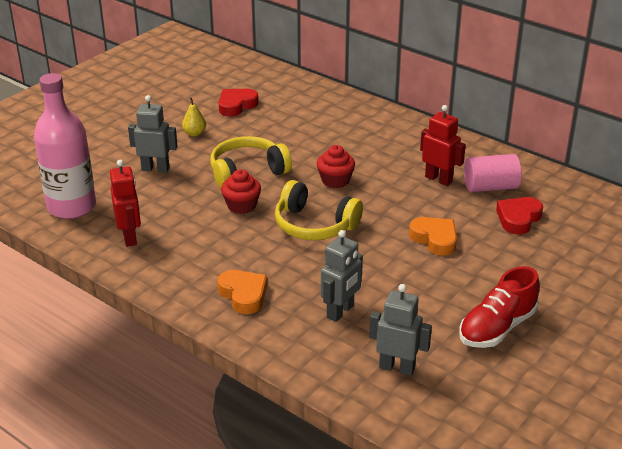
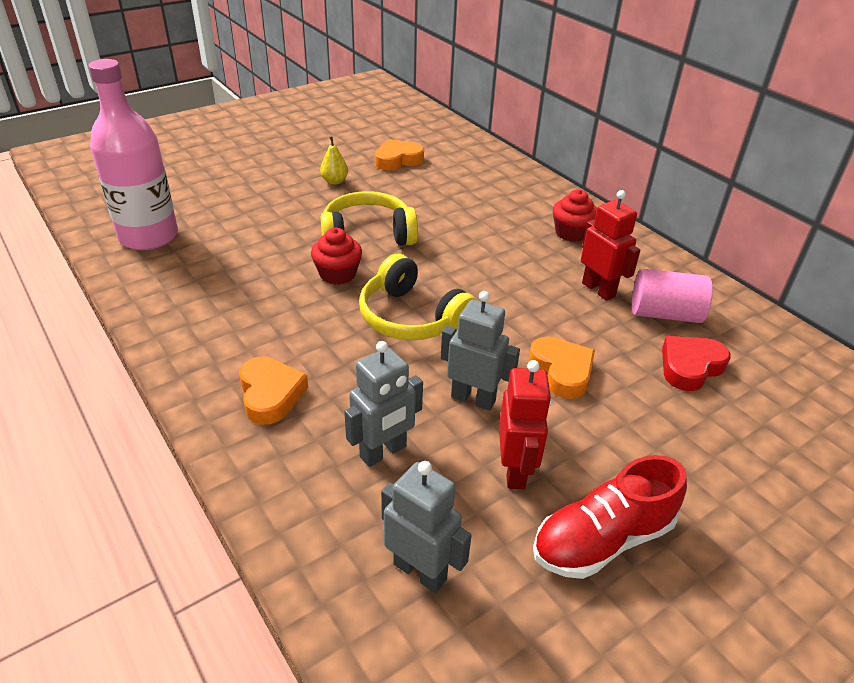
camera: 15 degrees right, 5 degrees up
(130, 237) = (185, 286): red robot -> red robot (515, 470)
(155, 169) = (267, 212): grey robot -> grey robot (473, 398)
(236, 105) = (398, 160): red heart -> orange heart
(335, 180) = (466, 265): red cupcake -> red cupcake (571, 233)

